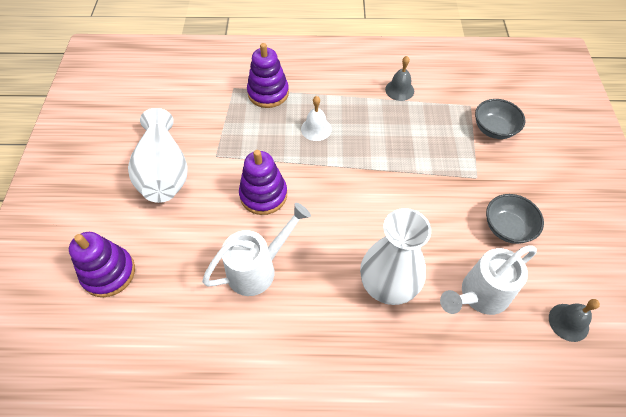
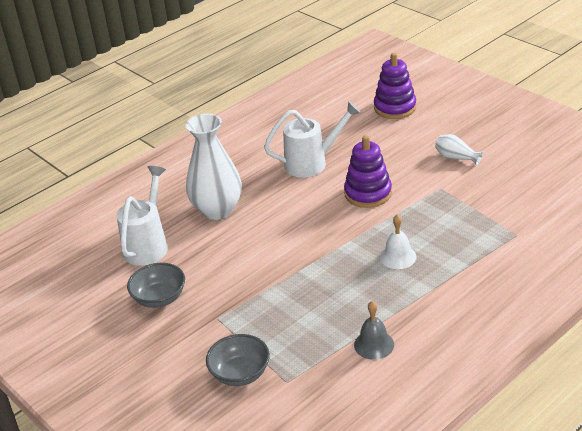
camera: 140 degrees right, 20 degrees down
(164, 172) = (456, 158): white vase -> white vase, size x0.45
(258, 269) = (312, 163): white watering can -> white watering can turned 120 degrees counterclockwise
(268, 93) = (482, 252): purple stacking toy -> none
(568, 322) = (72, 271): grey bell -> none

